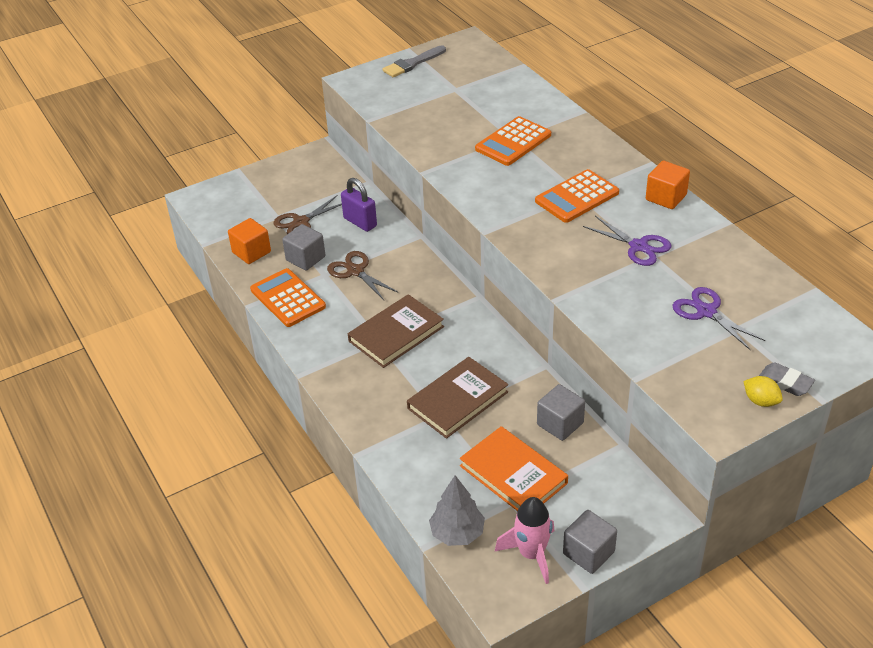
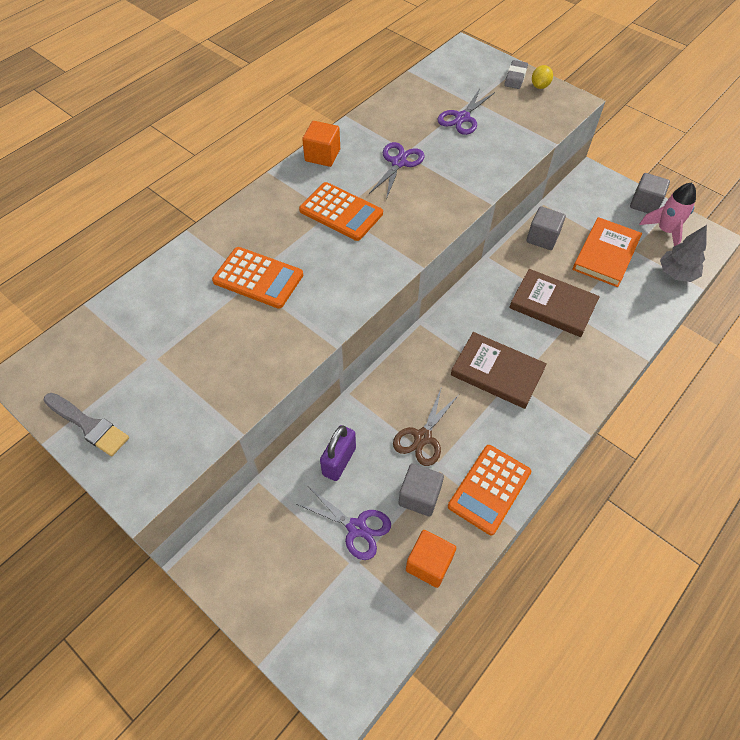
camera: 110 degrees left, 15 degrees up
(301, 222) = (356, 528): brown scissors -> purple scissors

